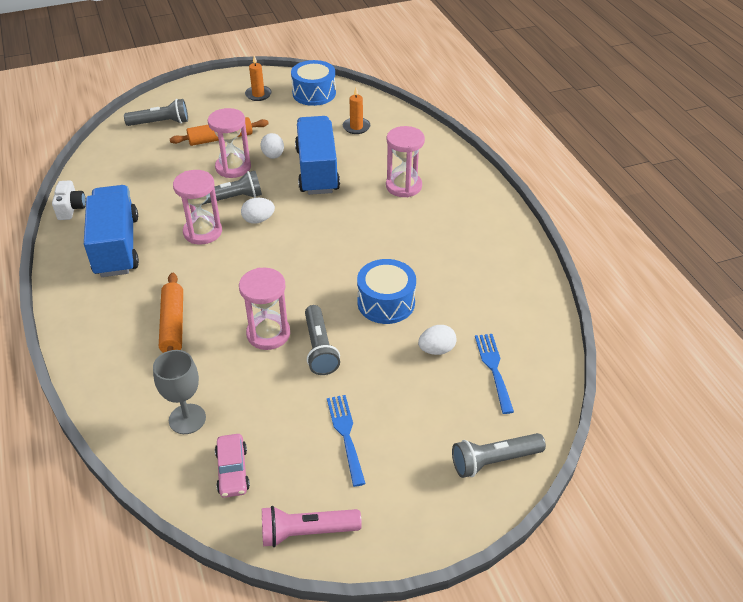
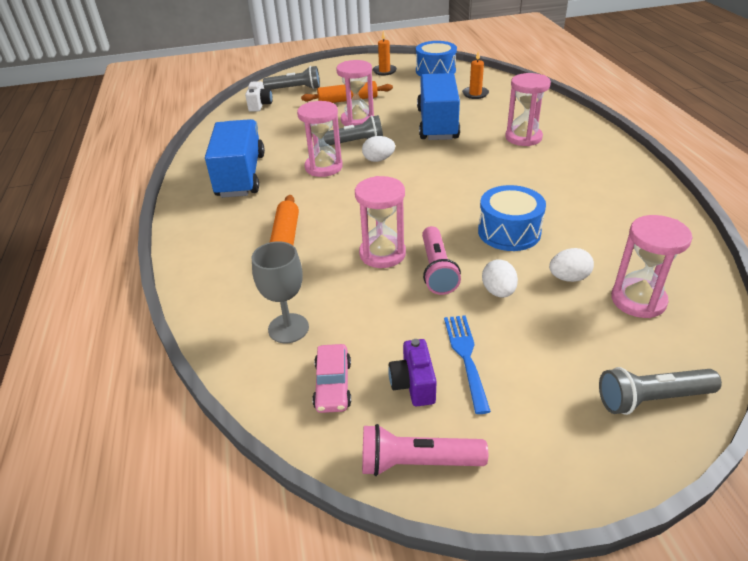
camera: 10 degrees right, 5 degrees down
(71, 208) = (205, 146): white camera -> white camera (260, 105)
(273, 156) = (395, 113): white egg -> white egg (498, 291)
(301, 464) = (413, 384): none -> purple camera
(319, 348) = (437, 270): grey flashlight -> pink flashlight
(494, 369) = (638, 300): blue fork -> pink hourglass

